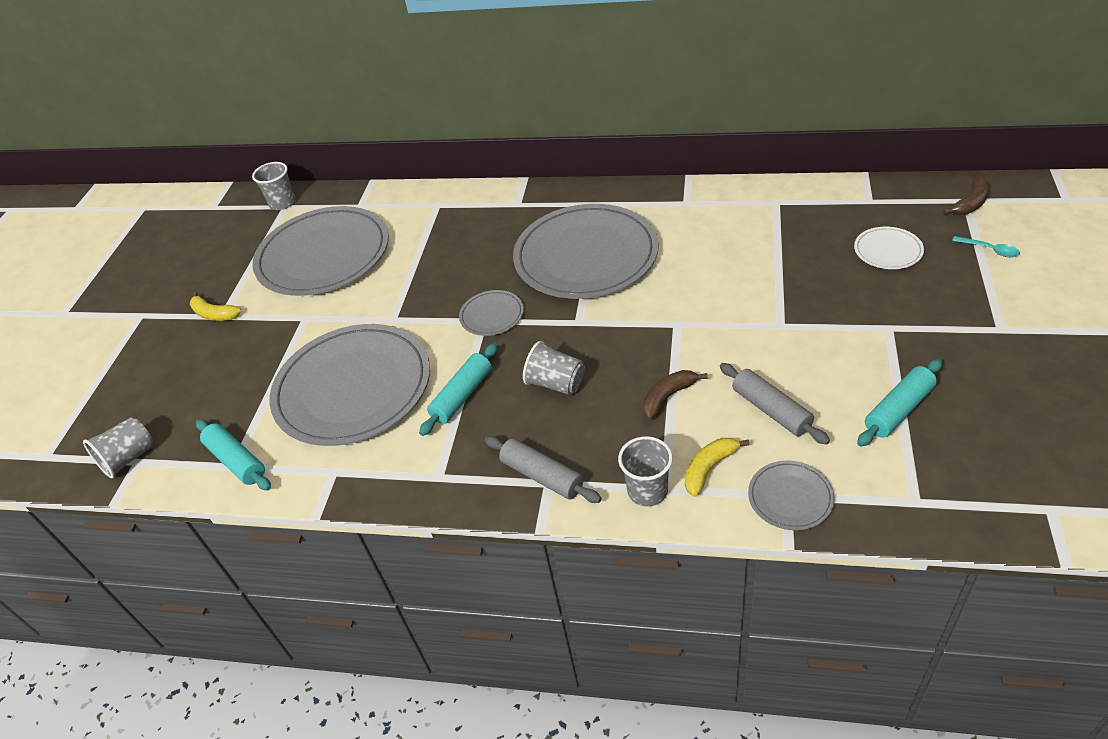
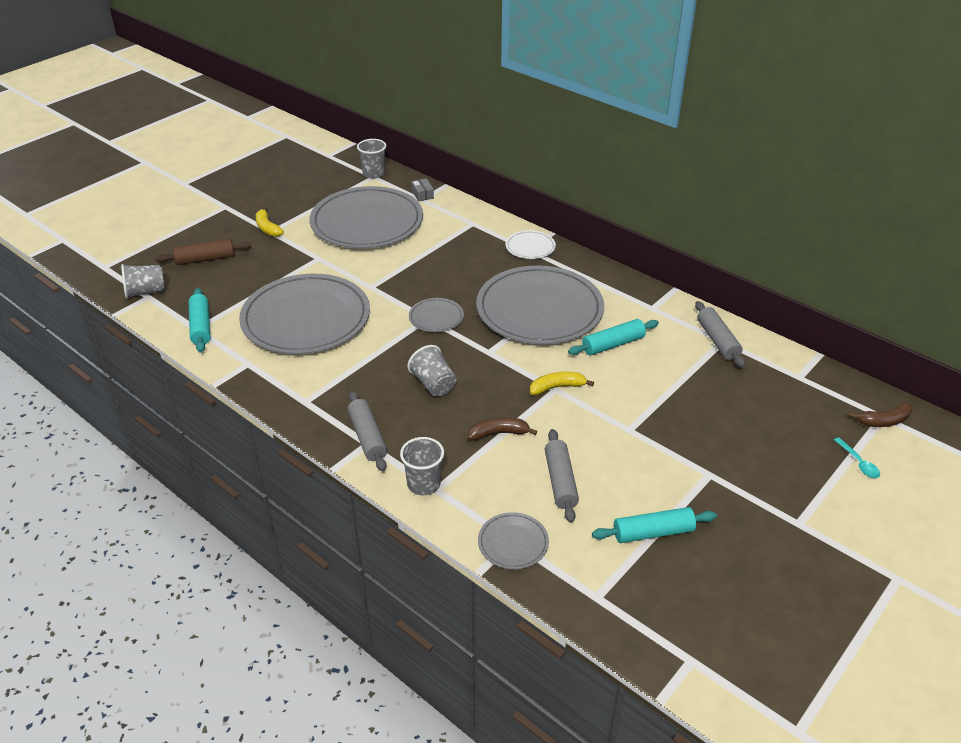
camera: 25 degrees right, 5 degrees down
(170, 384) = (205, 259): none -> brown rolling pin
(356, 200) = (422, 194): none -> grey box
(462, 396) = (367, 359): turquoise rolling pin -> turquoise rolling pin (613, 344)
(709, 468) = (478, 493): yellow banana -> yellow banana (557, 387)
(771, 204) = (717, 340): none -> grey rolling pin
(888, 250) = (772, 420): white plate -> white plate (530, 247)

